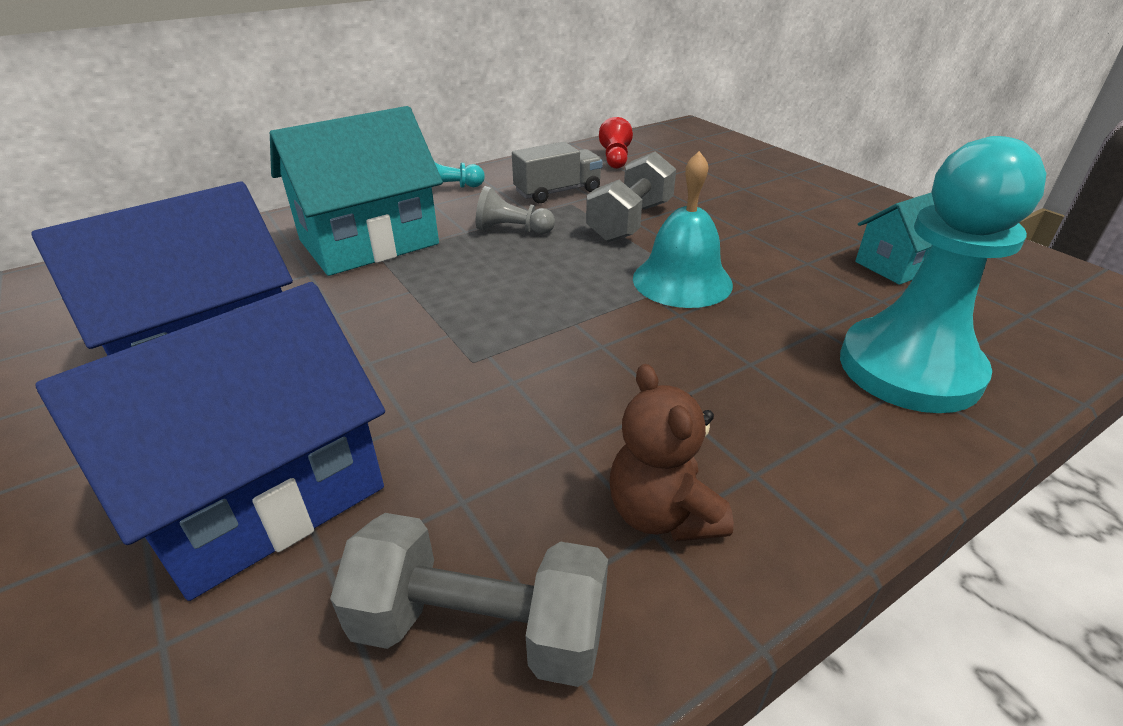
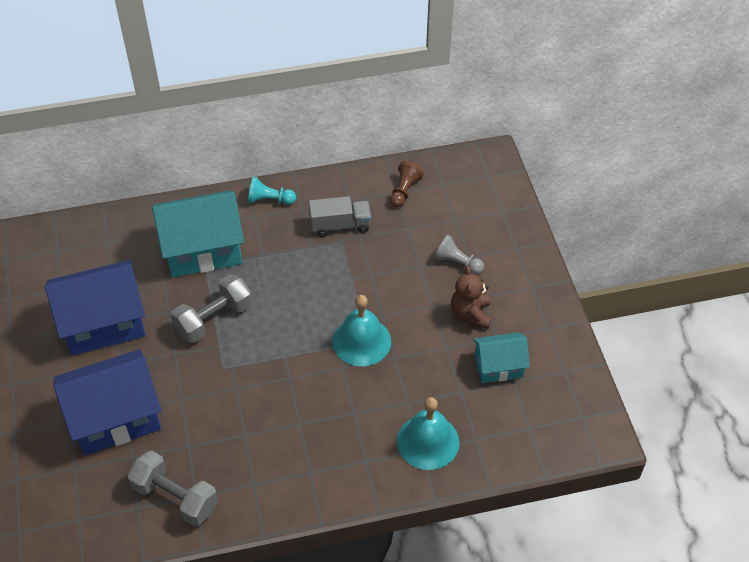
camera: 20 degrees right, 15 degrees up
(512, 230) = (290, 262): grey pawn -> grey pawn (457, 263)
(615, 158) = (404, 191): red pawn -> brown pawn
(630, 222) = (367, 275): grey dumbbell -> grey dumbbell (214, 319)
(662, 513) = (261, 477): brown teddy bear -> brown teddy bear (470, 314)
(909, 368) = (428, 441): turquoise pawn -> turquoise bell

